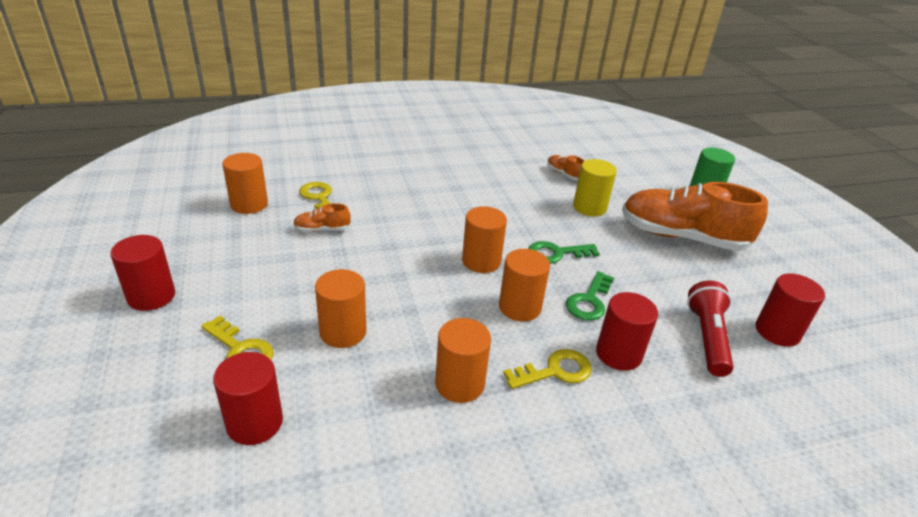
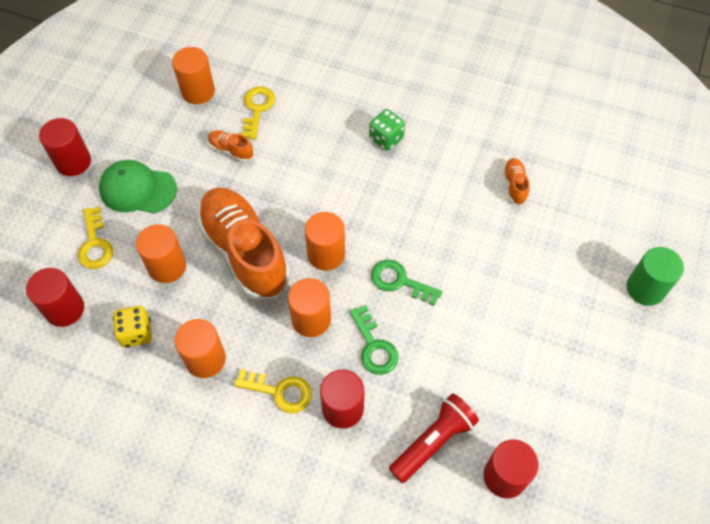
camera: 40 degrees right, 25 degrees up
(251, 289) = (137, 189): none -> green cap
(364, 400) = (136, 333): none -> yellow dice
(446, 181) = (386, 138): none -> green dice
(589, 207) = (492, 243): yellow cylinder -> none
(589, 301) = (374, 346): green key -> green key turned 90 degrees counterclockwise
(682, 237) = (545, 329): orange shoe -> orange shoe (244, 252)

